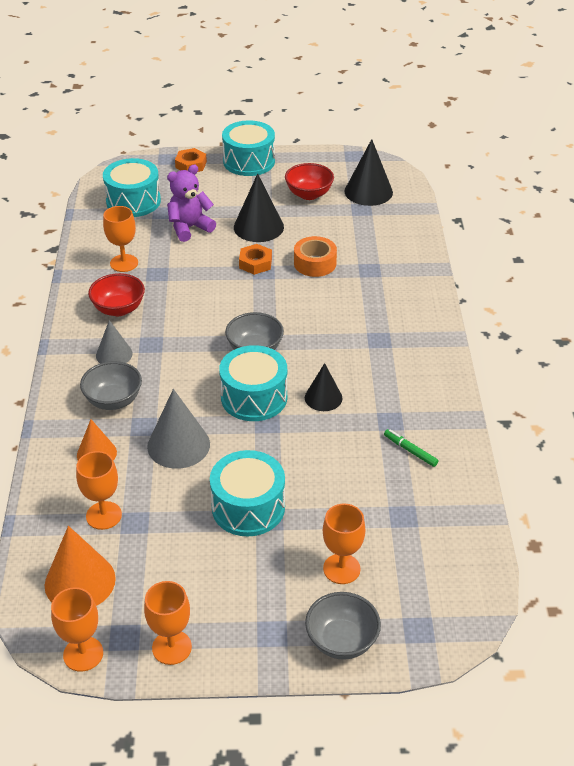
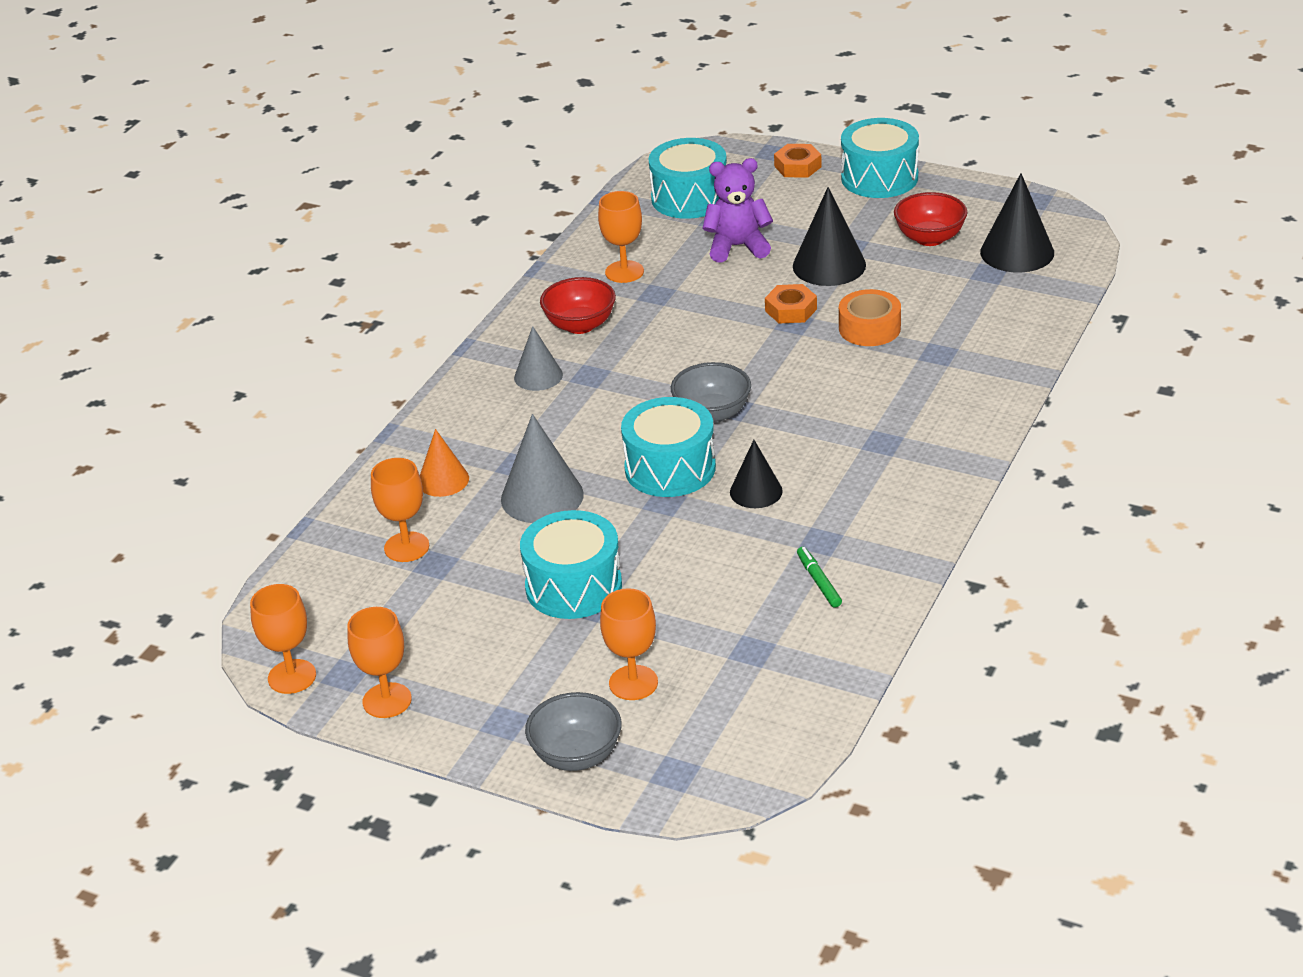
camera: 30 degrees right, 5 degrees down
(80, 581) = (336, 606): orange cone -> none
(113, 400) = (502, 428): grey bowl -> none

